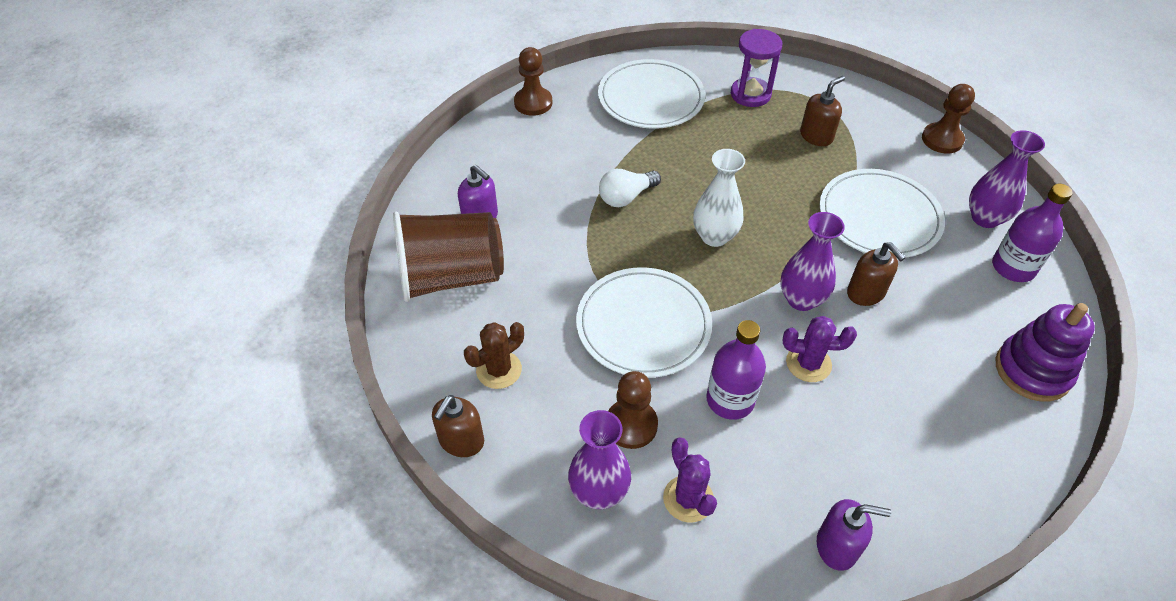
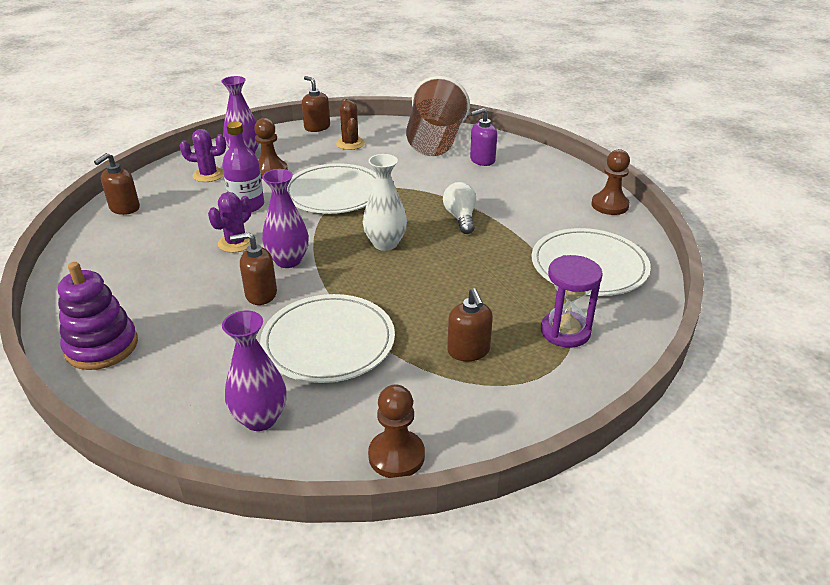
camera: 115 degrees right, 15 degrees down
(837, 546) = (124, 208): purple soap dispenser -> brown soap dispenser
(1013, 267) = (190, 400): purple bottle -> none

